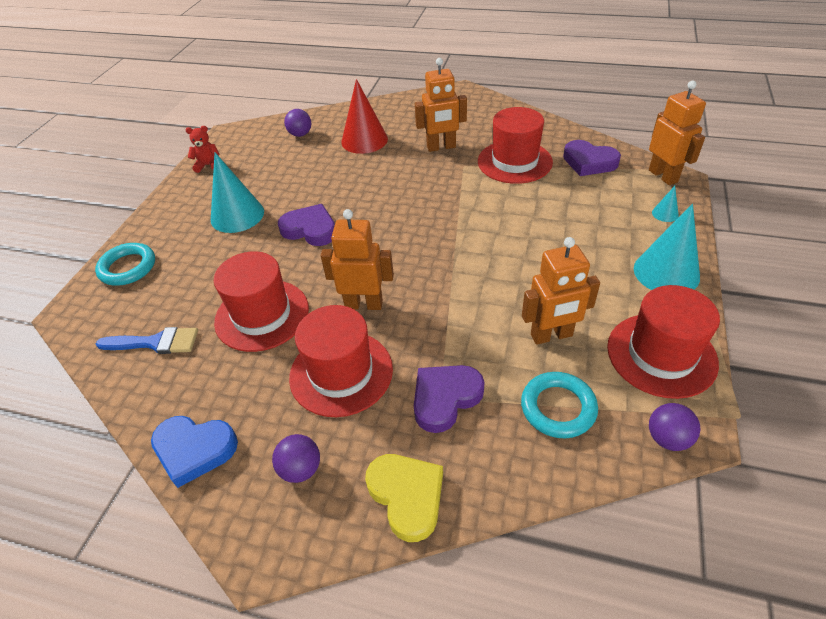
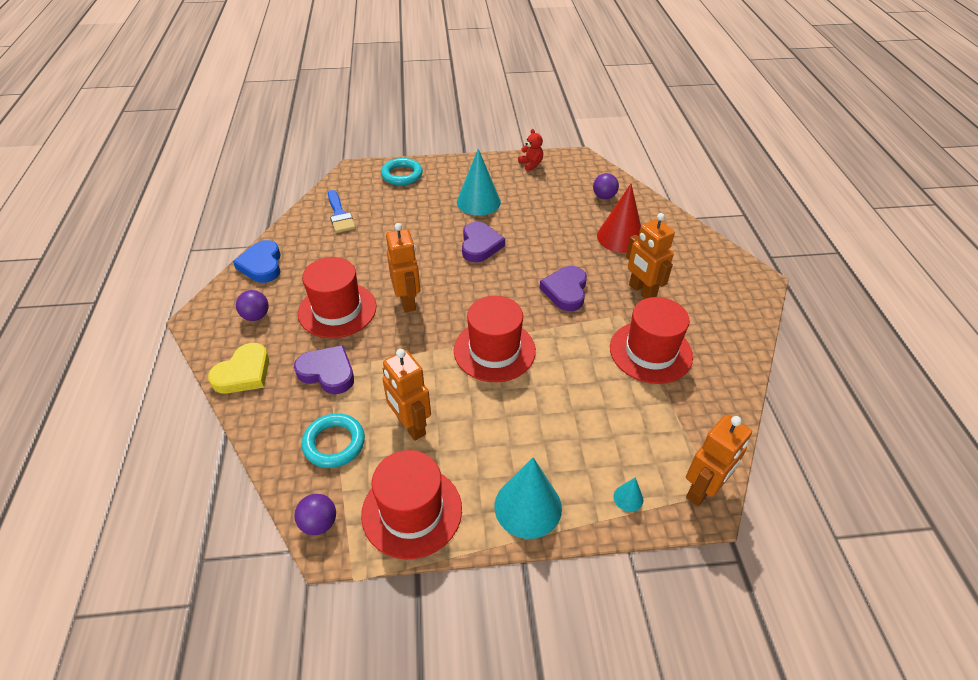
camera: 65 degrees right, 0 degrees up
(262, 315) = (379, 253): red hat -> red hat (494, 350)
(589, 162) = (688, 415): purple heart -> purple heart (565, 291)

